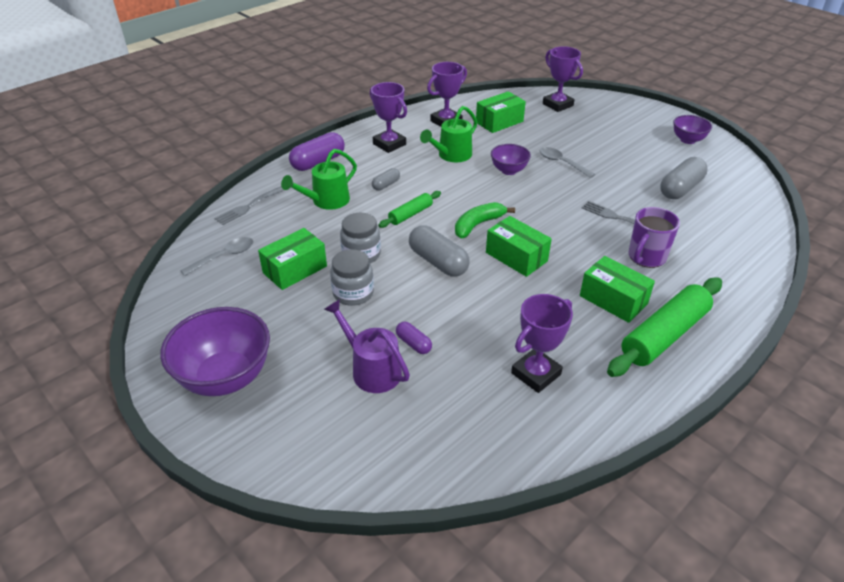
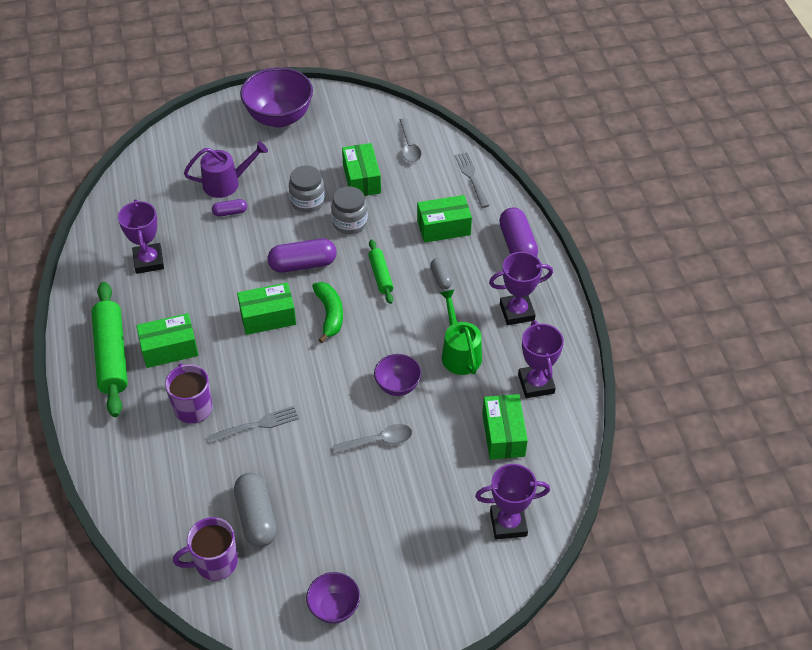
camera: 120 degrees right, 10 degrees up
(326, 201) = (443, 227): green watering can -> green box
(438, 262) = (303, 264): grey capsule -> purple capsule
(732, 192) = (215, 563): none -> purple mug

